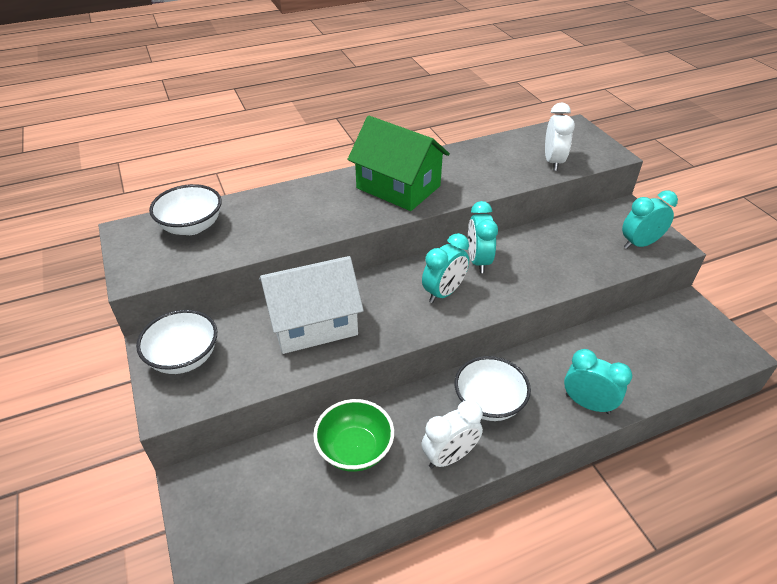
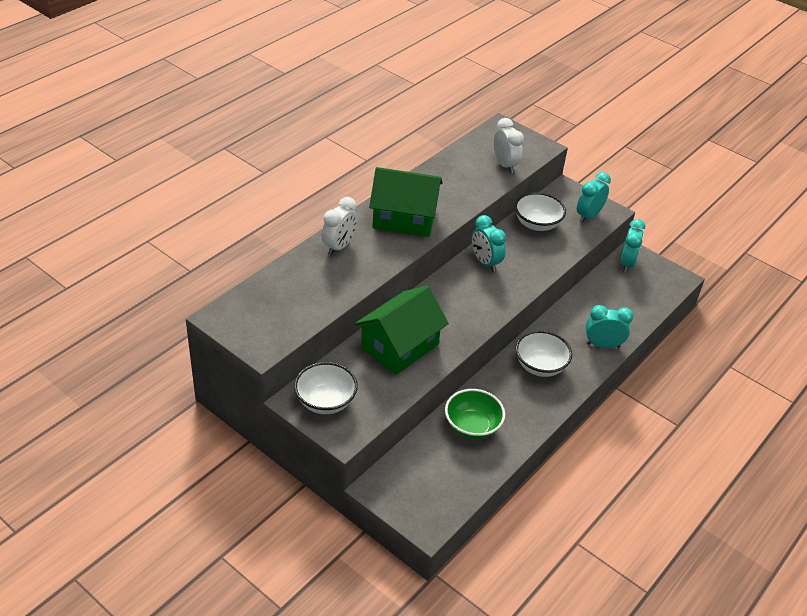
camera: 30 degrees left, 0 degrees up
(192, 226) = (269, 298): white bowl -> white bowl (537, 224)
(313, 323) = (400, 346): white house -> green house
(444, 293) = (477, 295): turquoise clock -> turquoise clock (627, 263)
(449, 456) = (536, 409): white clock -> white clock (339, 246)

